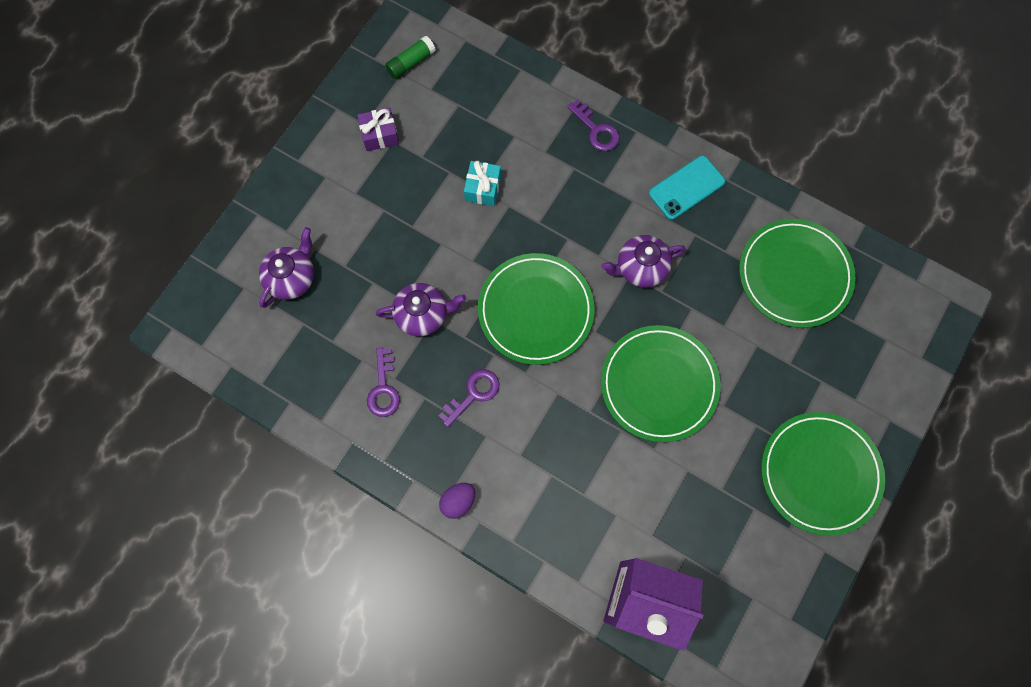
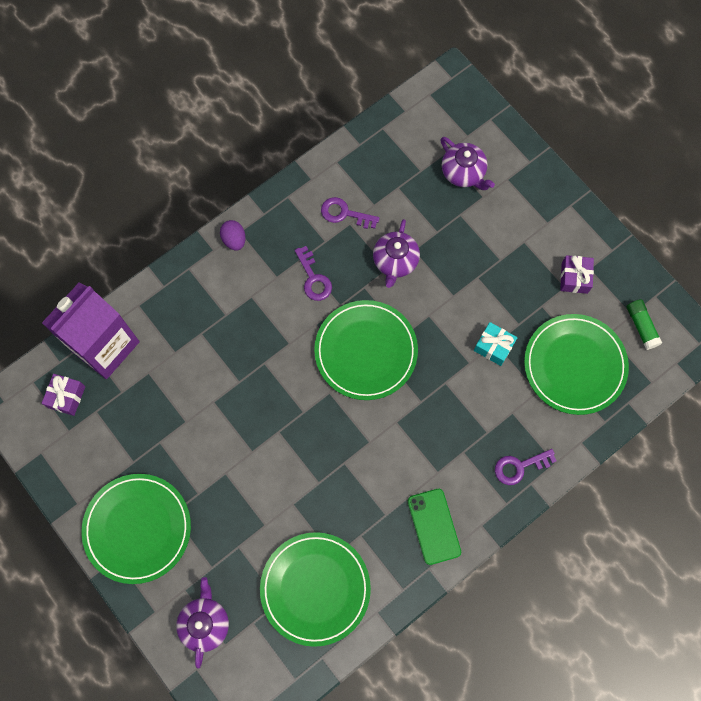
camera: 110 degrees right, 0 degrees up
(640, 268) = (372, 453): purple teapot -> purple teapot (205, 623)
(659, 384) = (264, 427): green plate -> green plate (574, 365)
(686, 188) = (434, 526): turquoise phone -> green phone
(717, 619) = (66, 397): none -> purple gift

